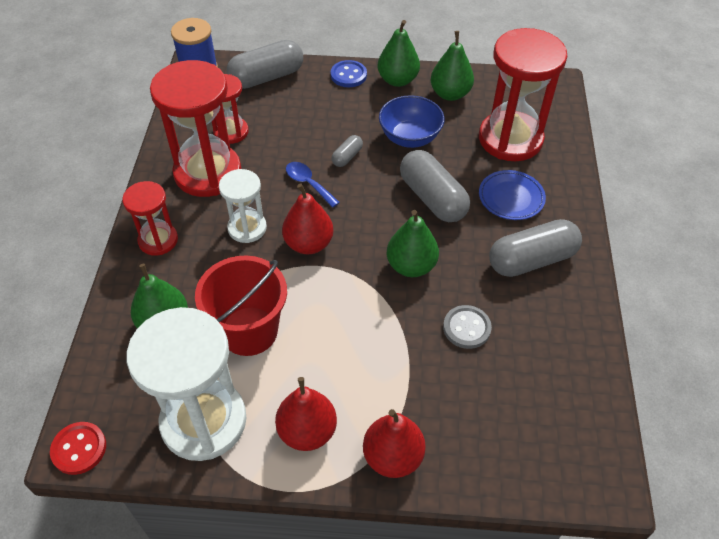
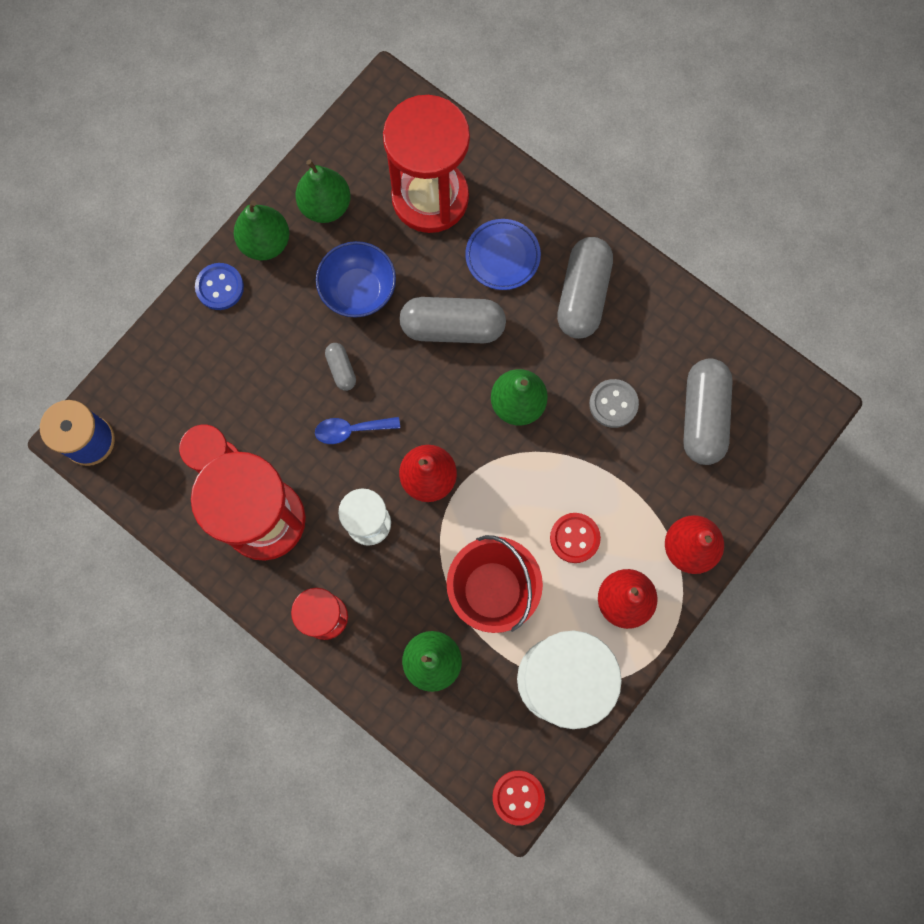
camera: 55 degrees left, 25 degrees up
(267, 77) = (158, 374): grey capsule -> grey capsule (703, 416)
(334, 364) = (574, 538): none -> red button

